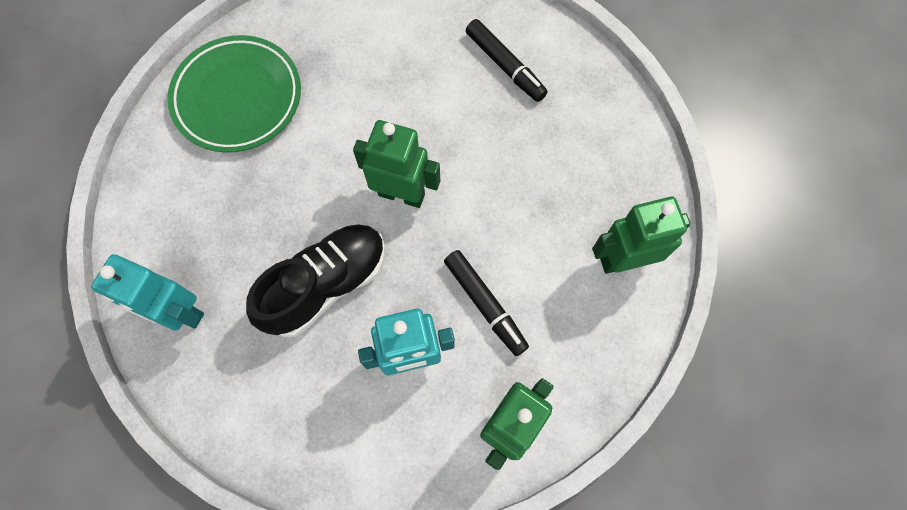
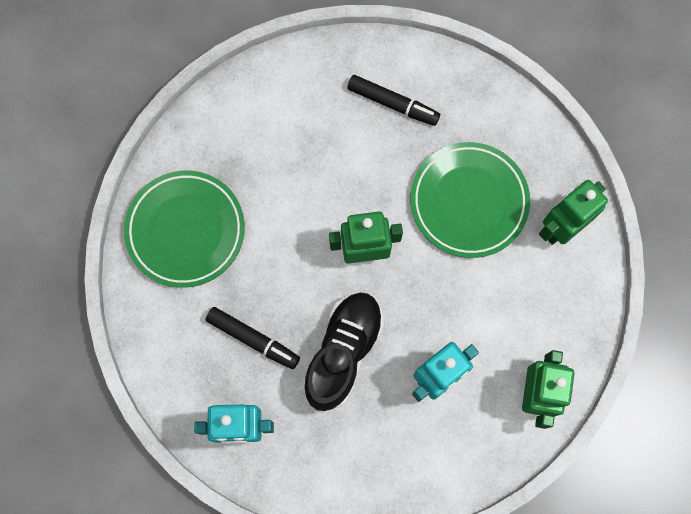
camera: 25 degrees left, 5 degrees up
(485, 304) = (473, 311): black marker -> black marker (253, 339)
(536, 191) = (469, 202): none -> green plate

